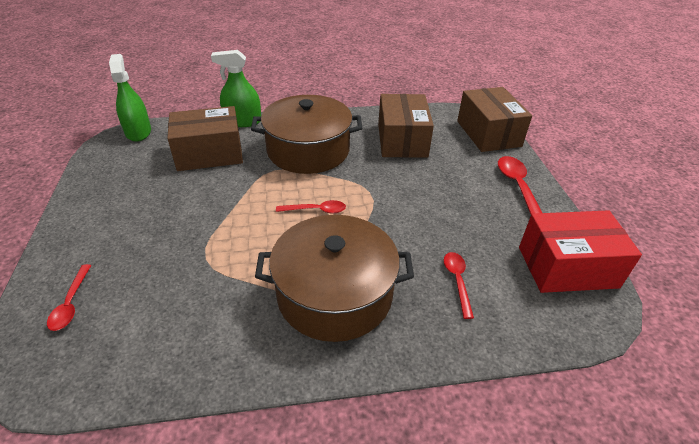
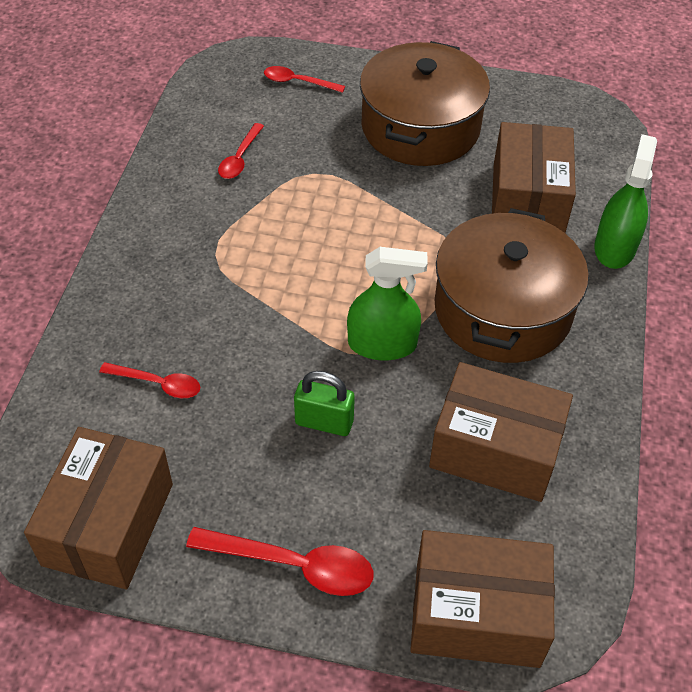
camera: 110 degrees right, 10 degrees up
(138, 132) = (608, 134): green spray bottle -> green spray bottle (382, 344)
(316, 210) = (353, 284): red spoon -> red spoon (239, 158)
(334, 294) = (204, 264): brown pot -> brown pot (420, 127)
(429, 198) = (324, 422): none -> green padlock
(567, 267) = (108, 524): red box -> brown box

